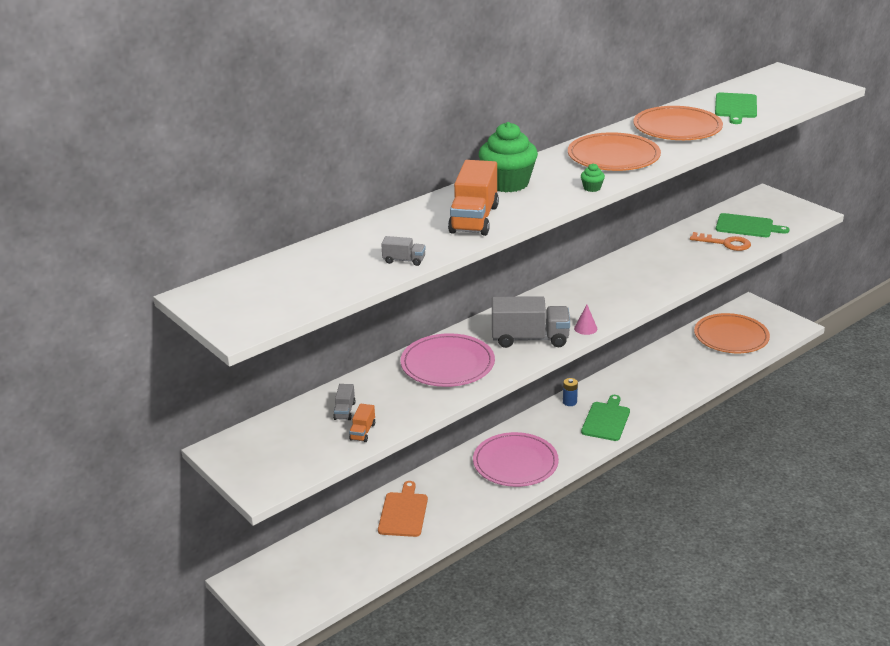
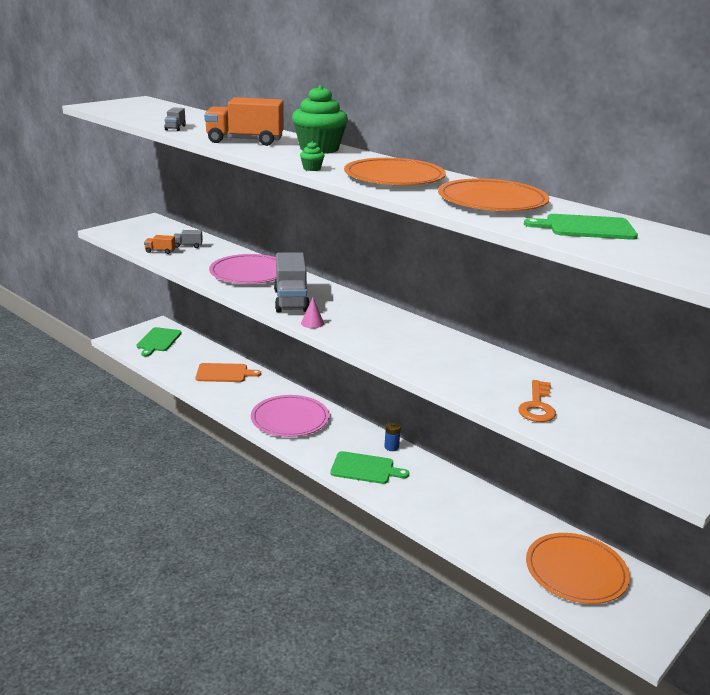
camera: 80 degrees right, 5 degrees down
(747, 226) = (598, 425): green cutting board -> green cutting board (158, 341)

